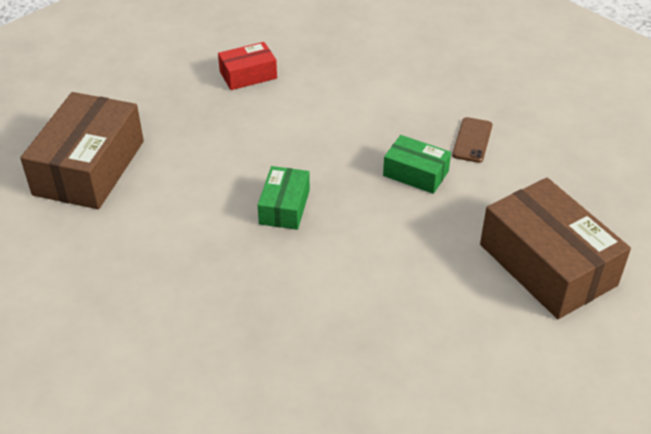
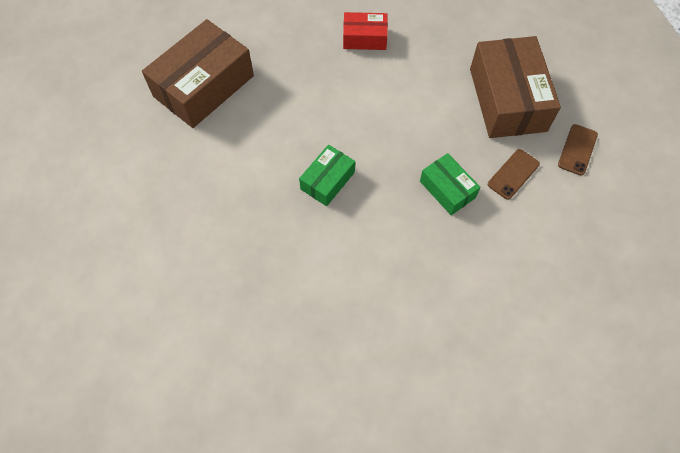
camera: 25 degrees right, 20 degrees up
(519, 102) = (577, 149): none -> brown phone
(547, 264) = (505, 323): brown box -> brown box (507, 99)

